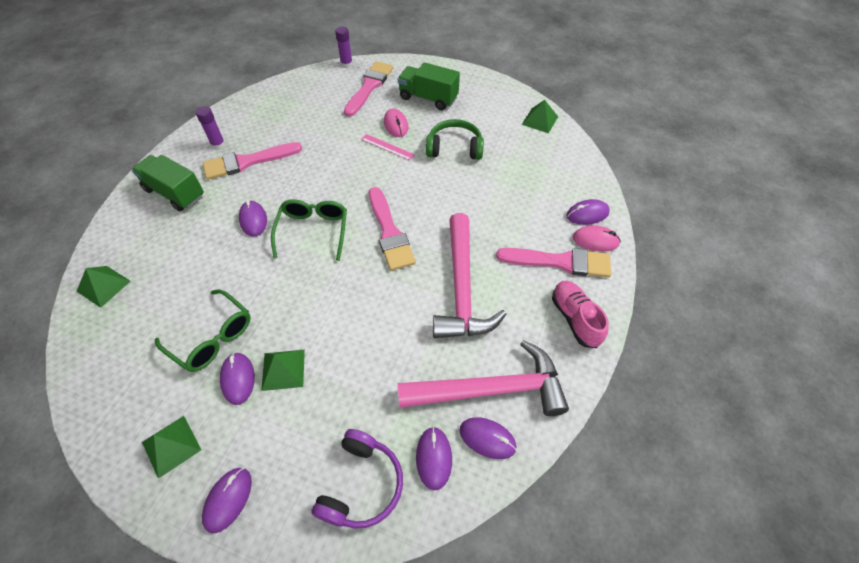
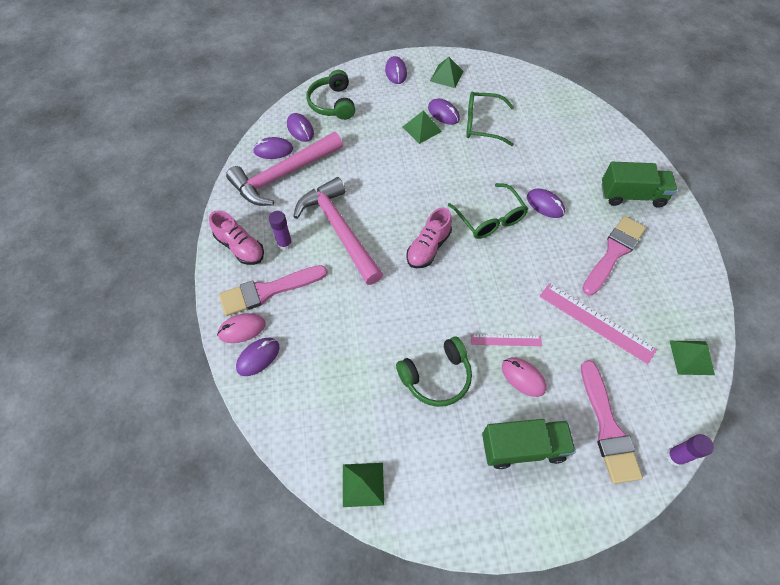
camera: 150 degrees right, 5 degrees up
(103, 286) = (585, 118): green pyramid -> green pyramid (691, 357)
(218, 145) = (661, 256): purple glue stick -> purple glue stick (285, 244)
(315, 130) = (596, 322): none -> pink ruler
(362, 485) = (332, 103): purple headphones -> green headphones
(389, 232) = (428, 247): pink brush -> pink shoe

